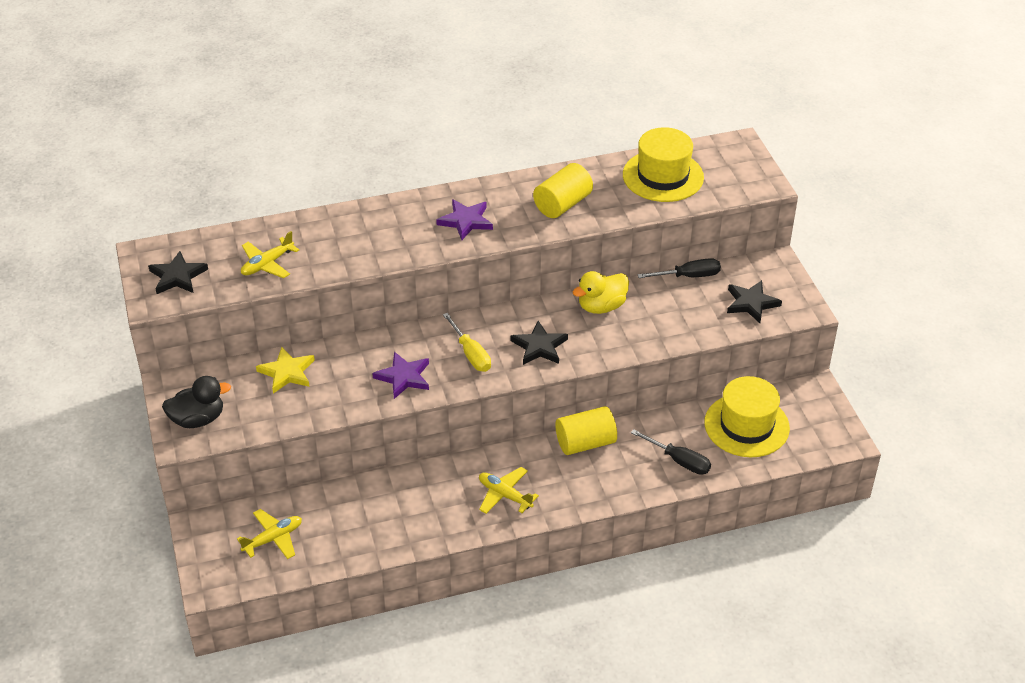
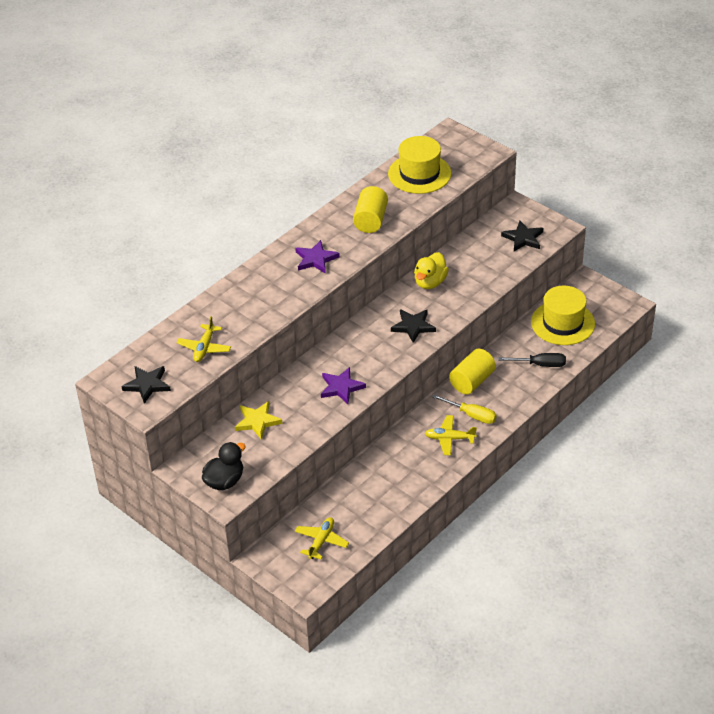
camera: 30 degrees left, 0 degrees up
(471, 354) = (372, 352): yellow screwdriver -> yellow screwdriver (471, 415)
(689, 276) = (469, 238): black screwdriver -> none

